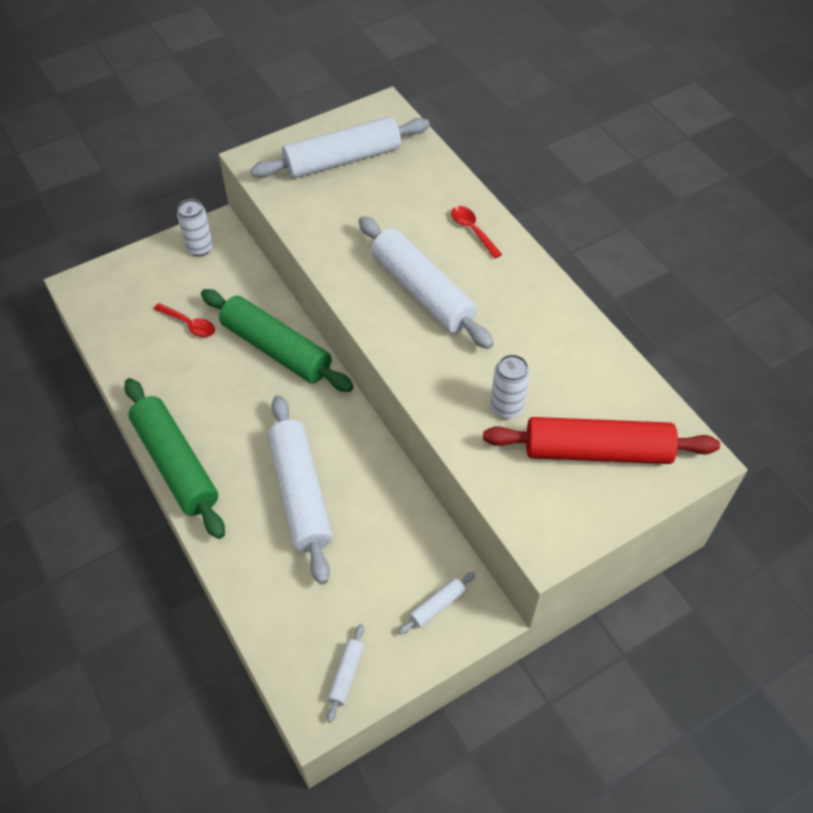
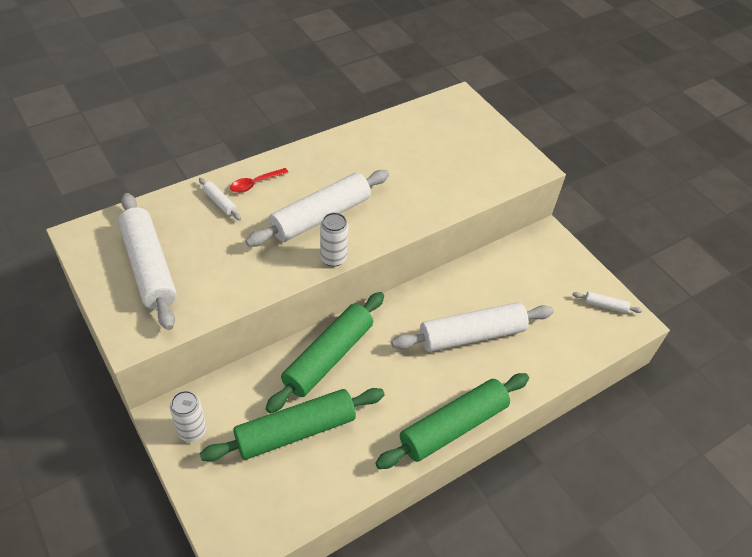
camera: 95 degrees left, 5 degrees down
(189, 324) = (295, 431): red spoon -> green rolling pin
(437, 606) = (546, 257): white rolling pin -> white rolling pin (220, 203)
(506, 407) = (430, 177): white can -> white can (333, 258)
(597, 451) = (460, 139): red rolling pin -> none

